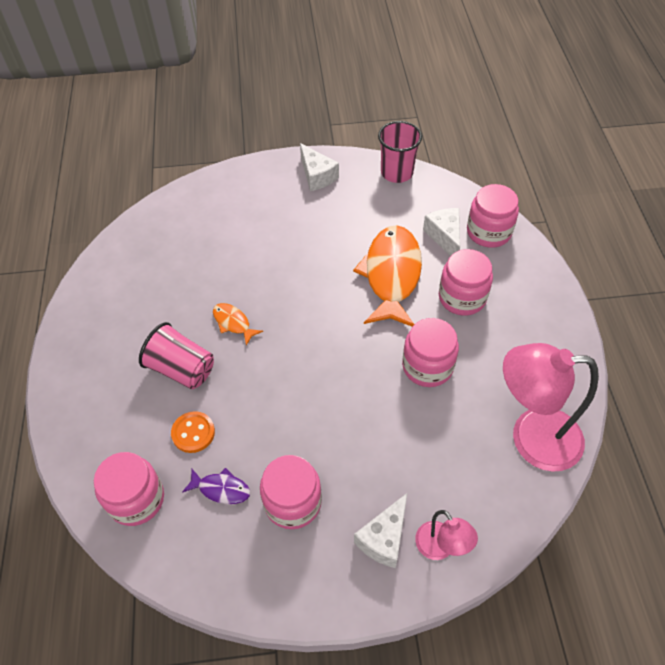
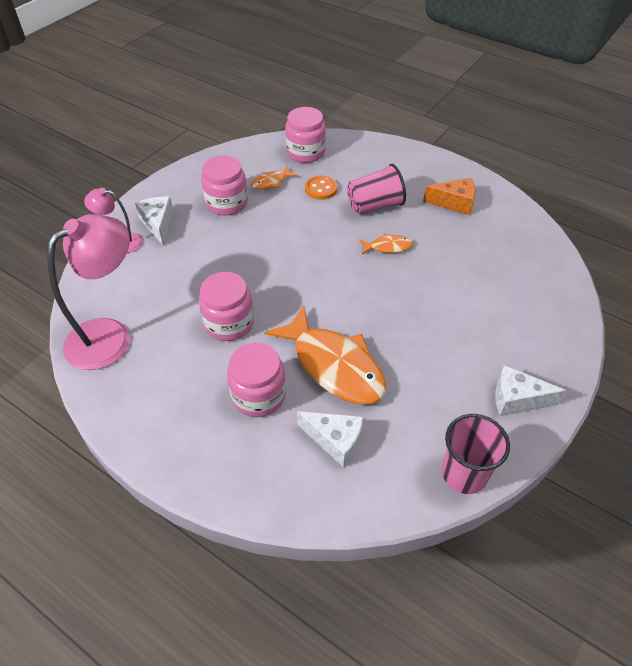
camera: 130 degrees right, 5 degrees down
(126, 312) = (454, 203): none -> orange cheese
(221, 489) = (271, 182): purple fish -> orange fish
(488, 232) = (303, 485): pink jar -> none

